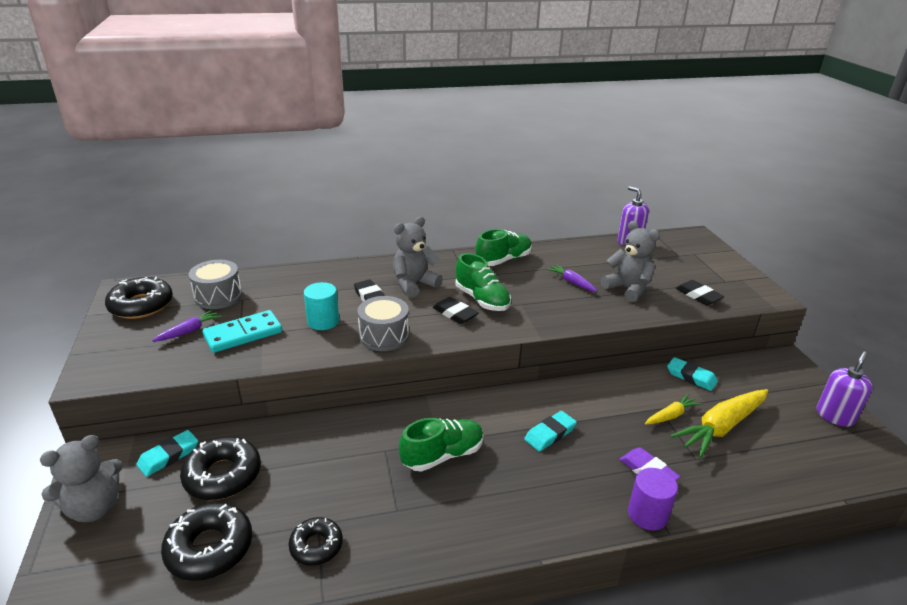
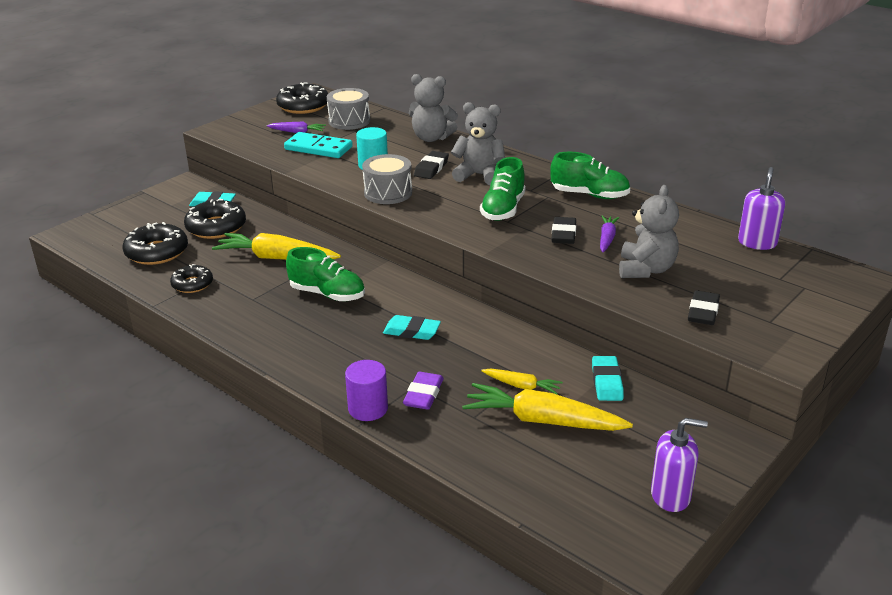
camera: 55 degrees right, 0 degrees up
(95, 508) = (151, 205): grey teddy bear -> grey teddy bear (431, 138)
(340, 459) = (276, 258): none -> yellow carrot
(455, 313) = (462, 206): black eraser -> black eraser (563, 234)

